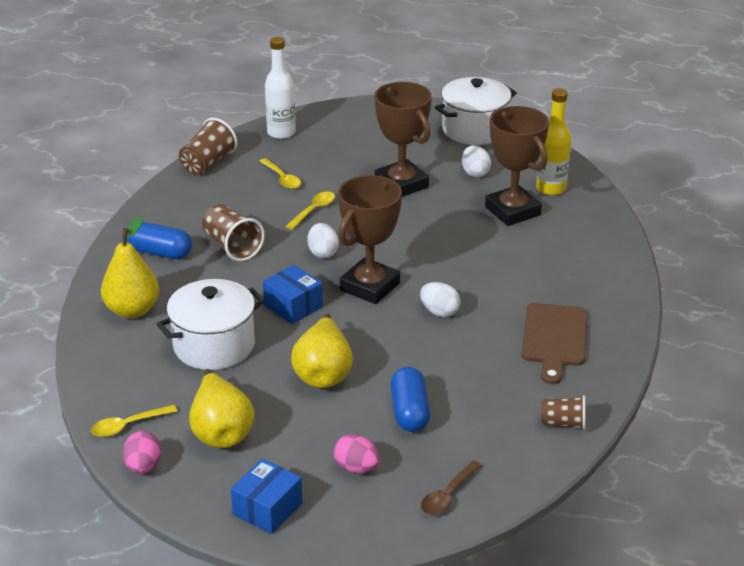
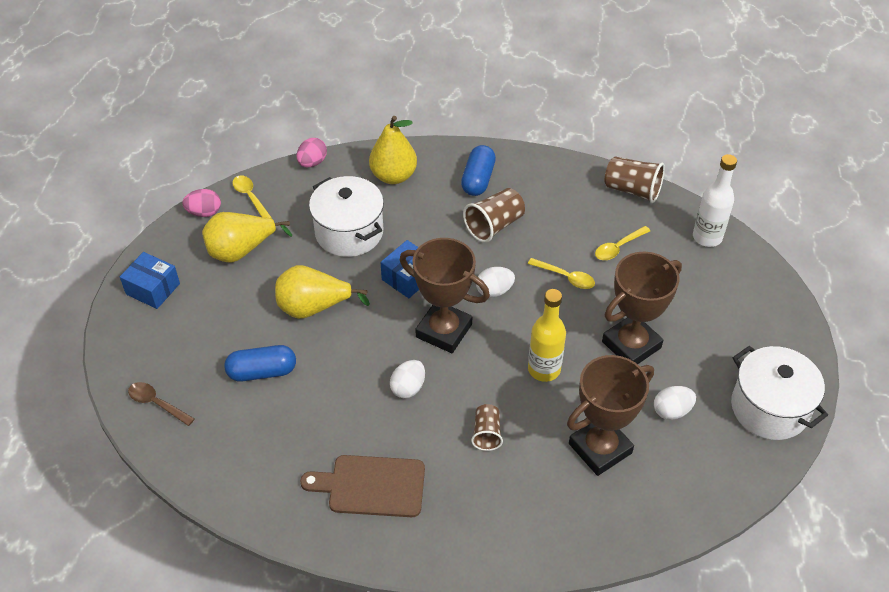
camera: 85 degrees right, 15 degrees up
(356, 468) = (194, 340): pink egg -> pink egg (312, 162)
(551, 188) = (656, 487): yellow bottle -> yellow bottle (544, 369)
(563, 423) = (243, 491): brown cup -> brown cup (486, 434)

